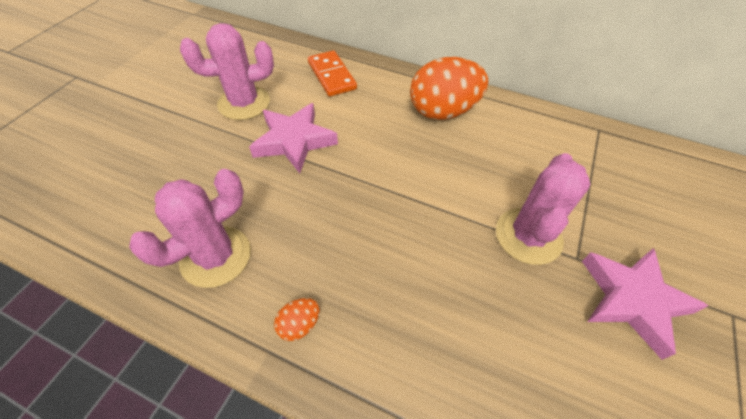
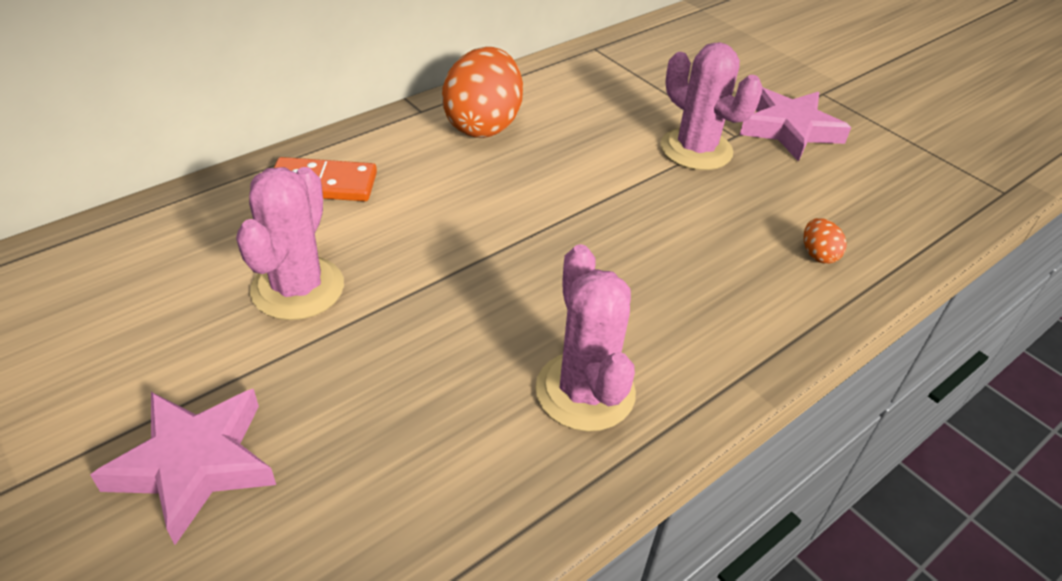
camera: 65 degrees left, 10 degrees down
(294, 141) = (429, 261): pink star -> pink star (195, 464)
(299, 325) = (720, 342): orange egg -> orange egg (818, 255)

